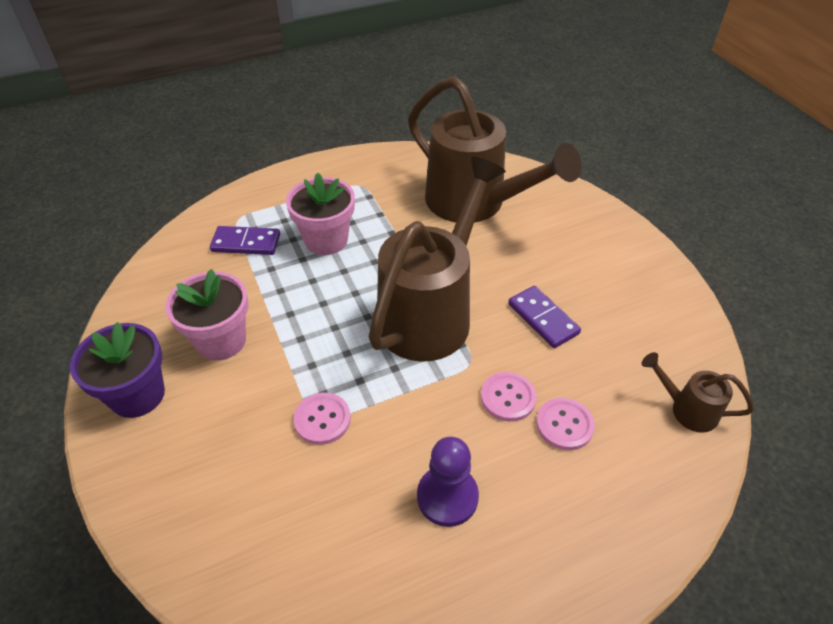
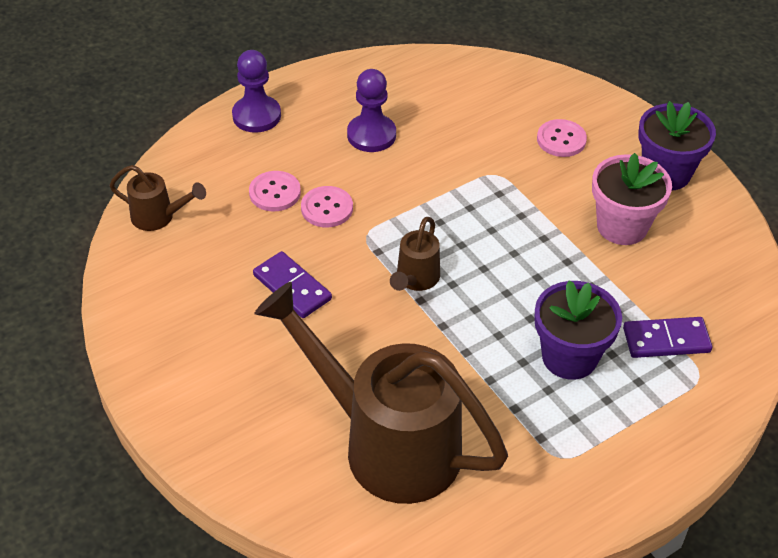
camera: 170 degrees right, 0 degrees up
(322, 419) = (491, 173): pink button -> pink button (561, 140)
(326, 240) = (569, 357): pink flower pot -> purple flower pot
(431, 313) = (415, 279): brown watering can -> brown watering can, size x0.43
(596, 554) = (256, 116): none -> purple pawn

